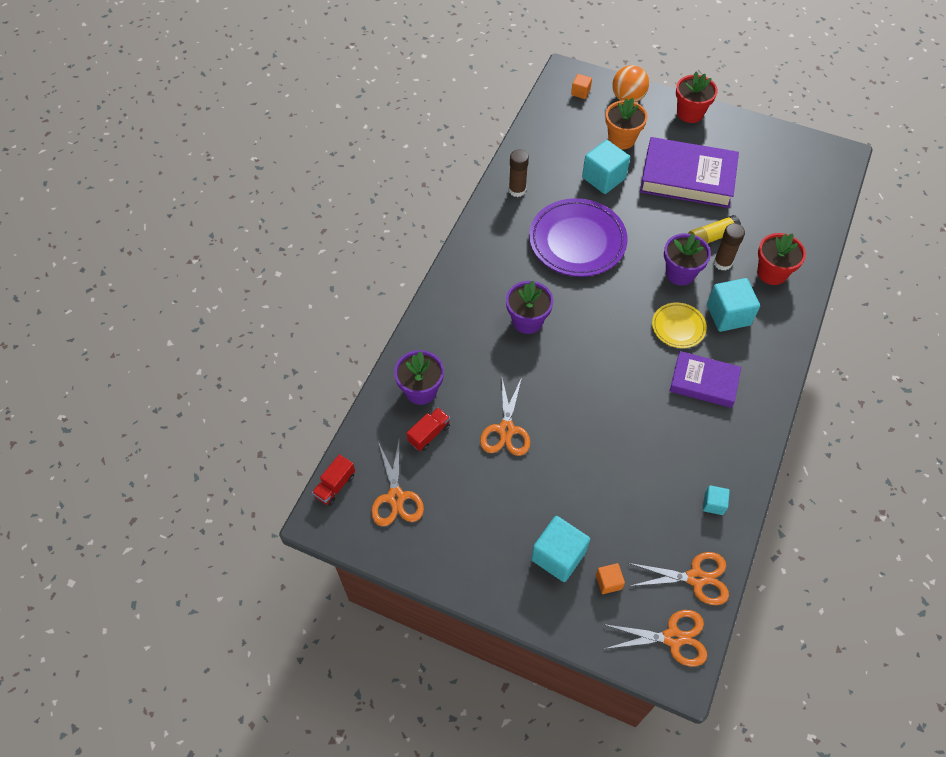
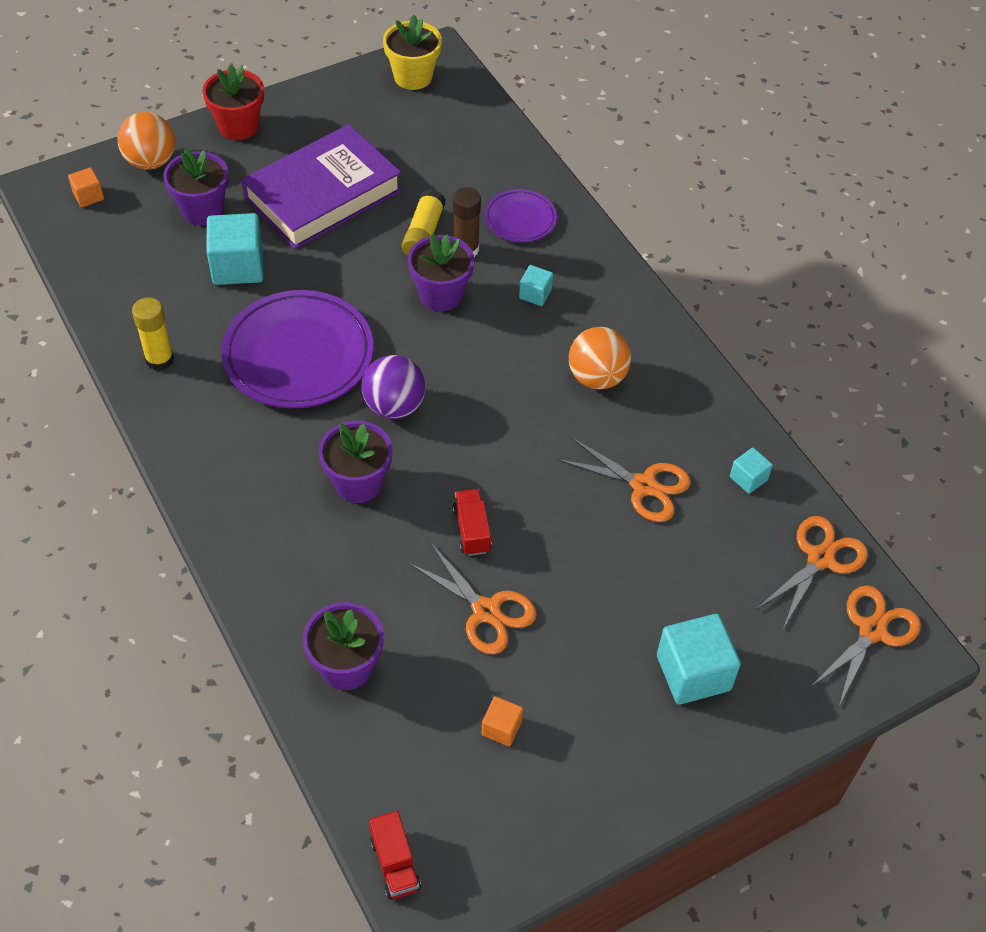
camera: 55 degrees left, 5 degrees down
(396, 497) = (473, 799): orange scissors -> orange scissors (643, 486)
(429, 434) = (417, 700): red truck -> red truck (471, 530)
(517, 190) = (160, 359): brown glue stick -> yellow glue stick
(588, 303) = (394, 406): none -> purple ball
(608, 582) = (763, 645): orange cube -> orange cube (501, 728)
(621, 139) = (202, 210): orange flower pot -> purple flower pot
(678, 327) = (507, 348): yellow plate -> none
(704, 382) = (597, 377): purple book -> orange ball
(728, 315) = (535, 294): turquoise cube -> turquoise cube, size x0.52
(772, 273) = (520, 219): red flower pot -> purple plate
(813, 157) = (413, 77): none -> yellow flower pot

